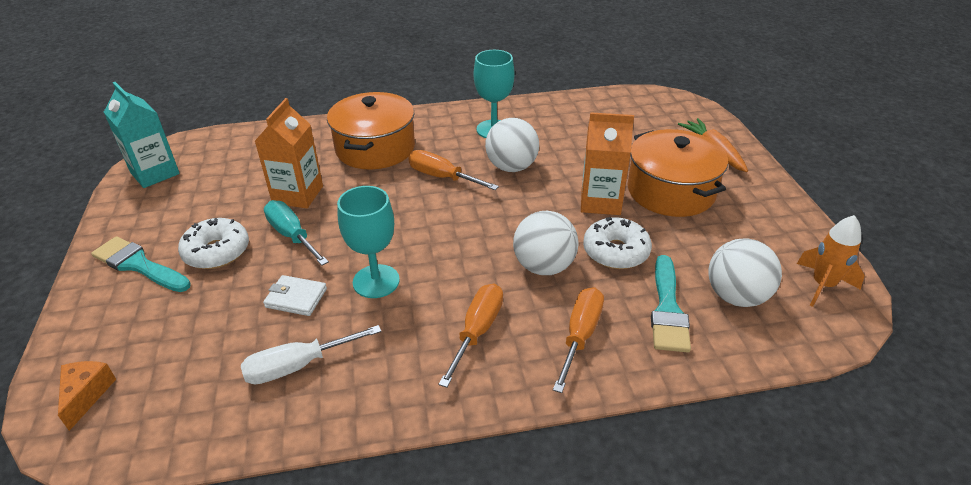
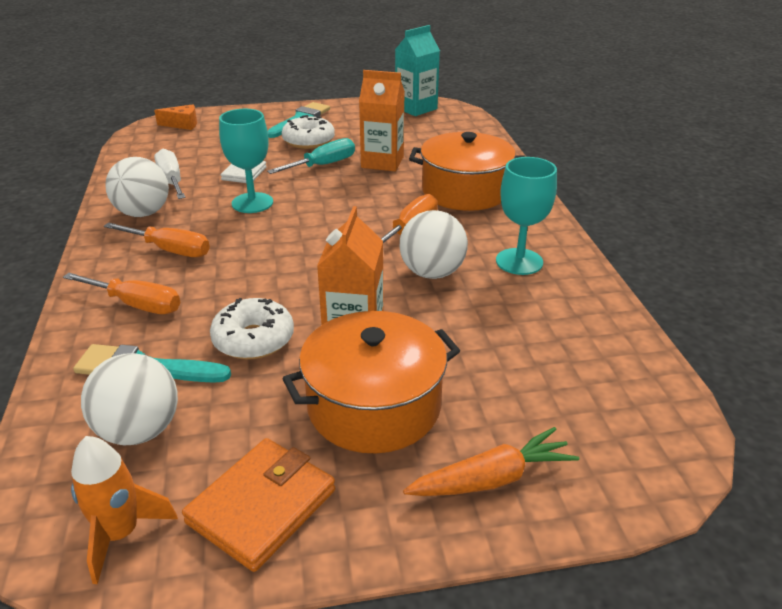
camera: 90 degrees right, 5 degrees down
(544, 266) = (244, 288): white ball -> white ball (143, 213)
(772, 229) = (262, 506): none -> orange wallet

